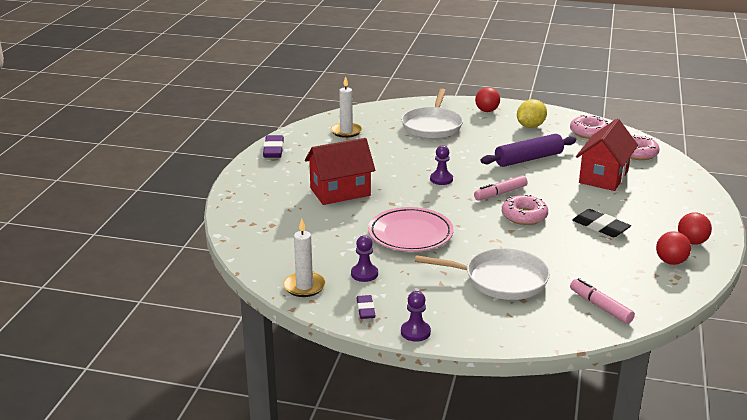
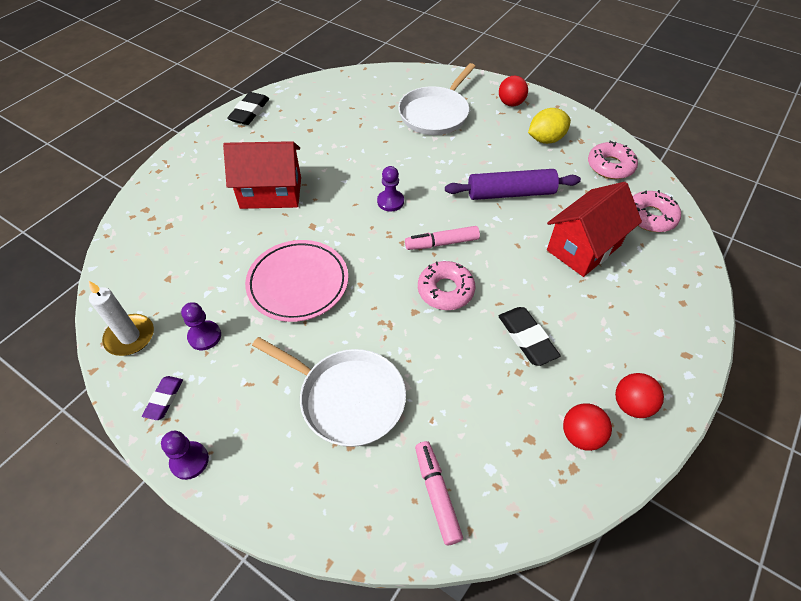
camera: 20 degrees right, 25 degrees up
(273, 150) = (249, 112): purple eraser -> black eraser
(346, 131) = (340, 101): white candle -> none

